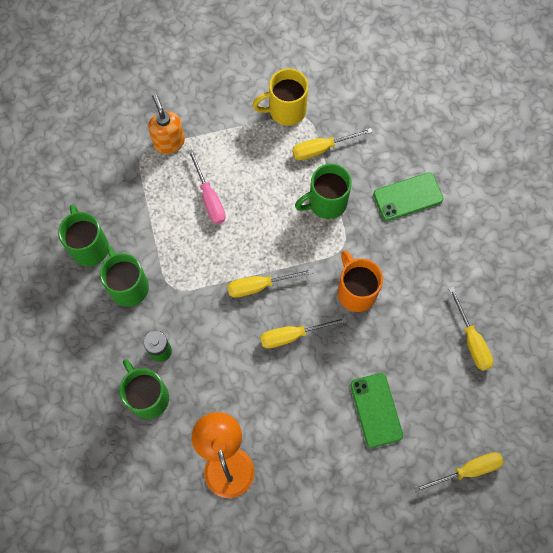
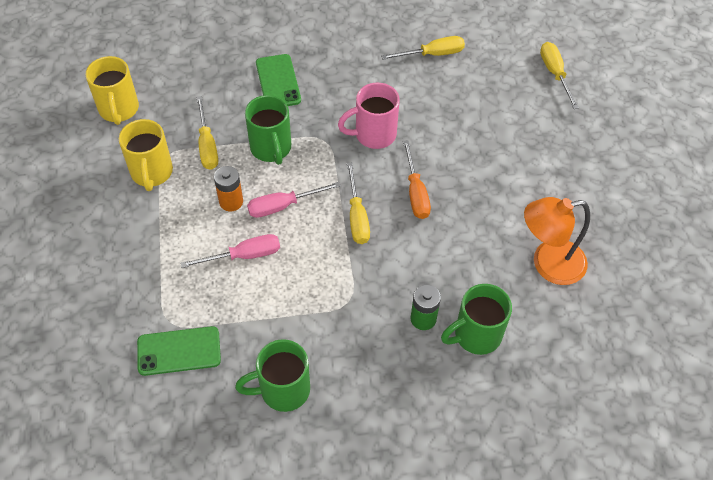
camera: 85 degrees left, 15 degrees down
(128, 286) = (341, 348): green mug -> none
(169, 142) = (162, 292): orange soap dispenser -> none
(263, 178) = (231, 201): none -> orange battery
(264, 221) = (283, 206): none -> pink screwdriver
(292, 335) = (415, 192): yellow screwdriver -> orange screwdriver
(351, 69) = (119, 110): none -> yellow mug
(356, 291) = (373, 134): orange mug -> pink mug
(376, 410) = (497, 133): green phone -> green phone (179, 351)

